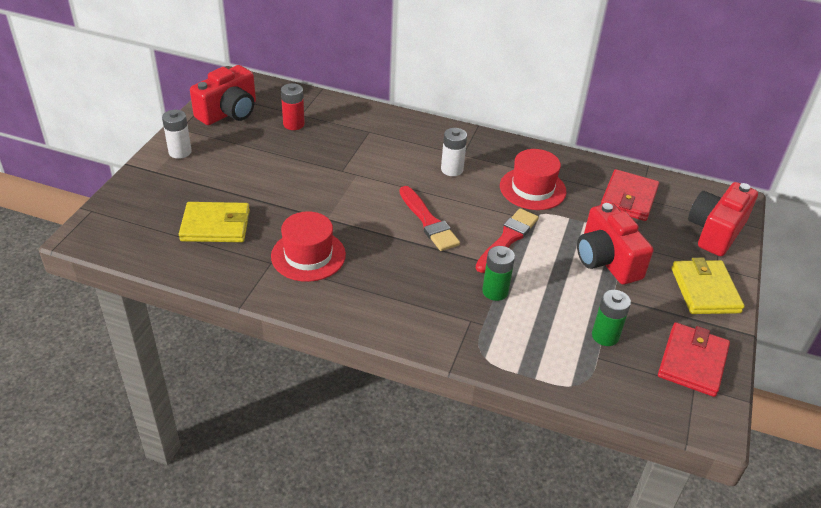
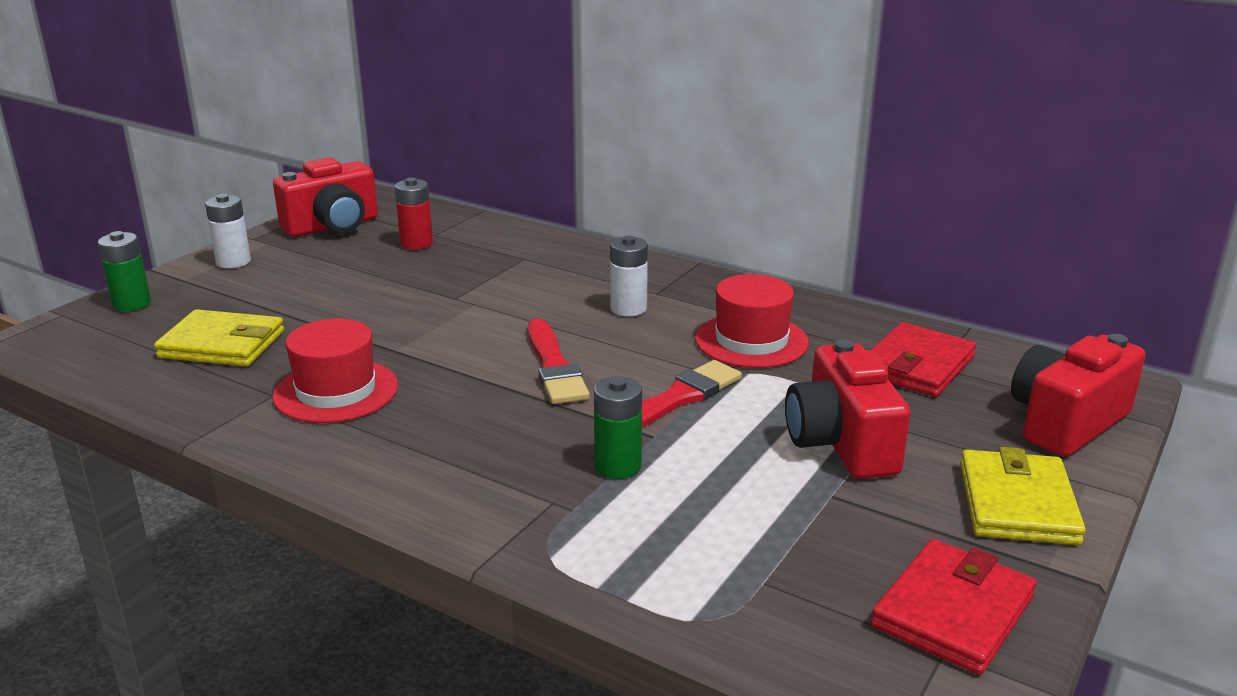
camera: 15 degrees right, 15 degrees down
(605, 336) = (791, 551): green battery -> green battery (132, 304)

